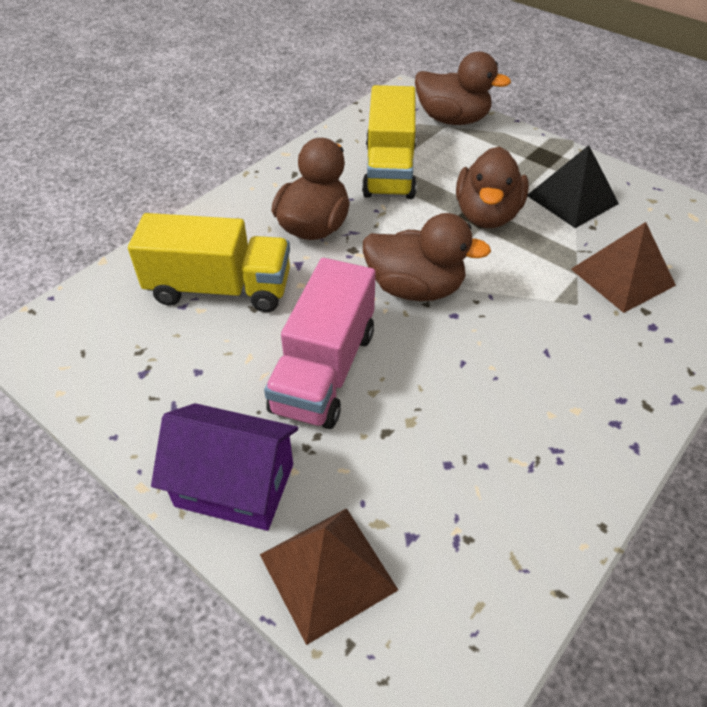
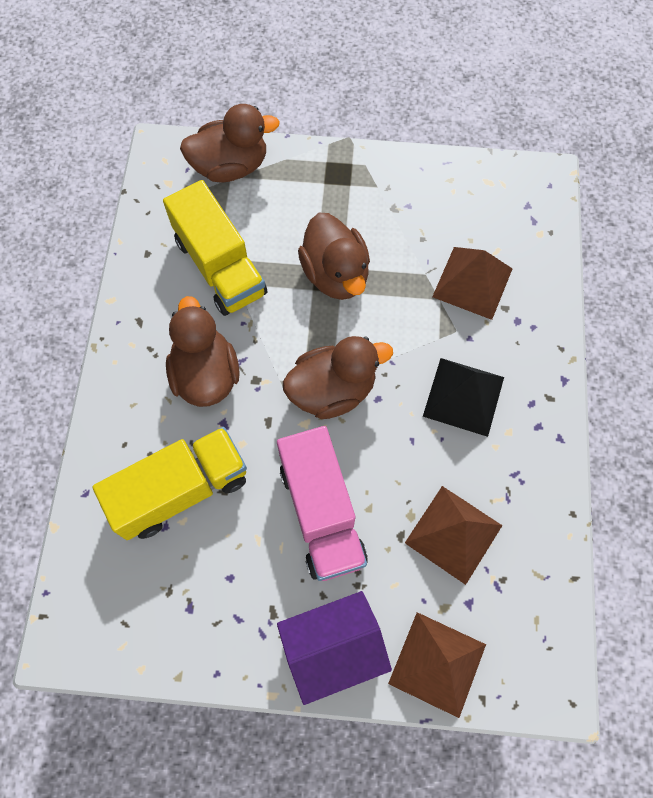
camera: 35 degrees left, 20 degrees up
(444, 463) = (453, 534): none -> brown pyramid
(572, 199) = (390, 215): black pyramid -> black pyramid (463, 396)

